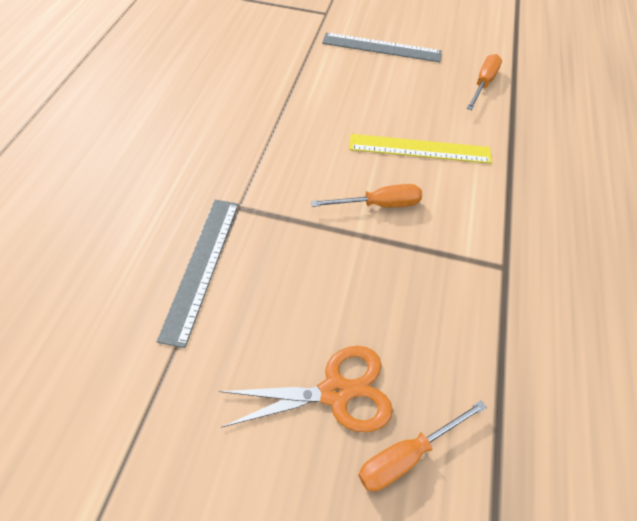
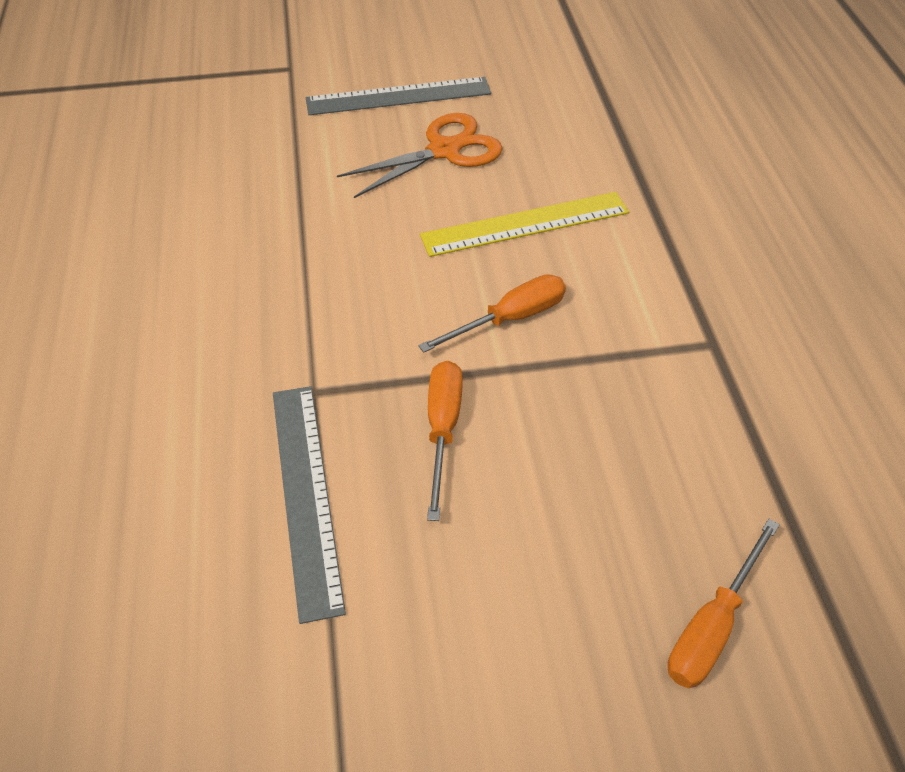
camera: 20 degrees left, 5 degrees down
(335, 392) = (582, 586): orange scissors -> orange scissors (444, 150)
(483, 84) = (564, 108): orange screwdriver -> orange screwdriver (443, 429)

